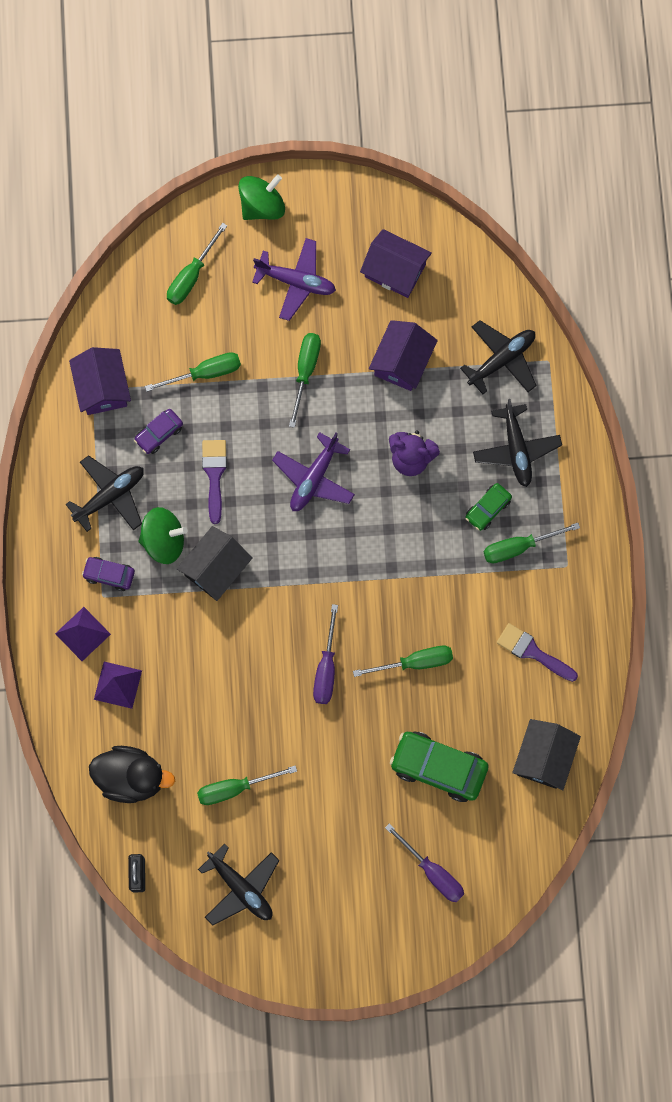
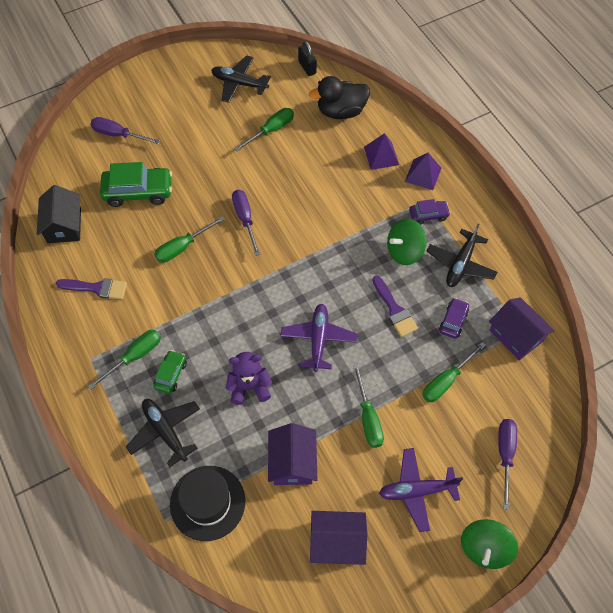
camera: 155 degrees right, 15 degrees down
(191, 276) = (505, 455): green screwdriver -> purple screwdriver
(216, 568) = (357, 249): black house -> none
(501, 360) = (207, 502): black plane -> black hat

